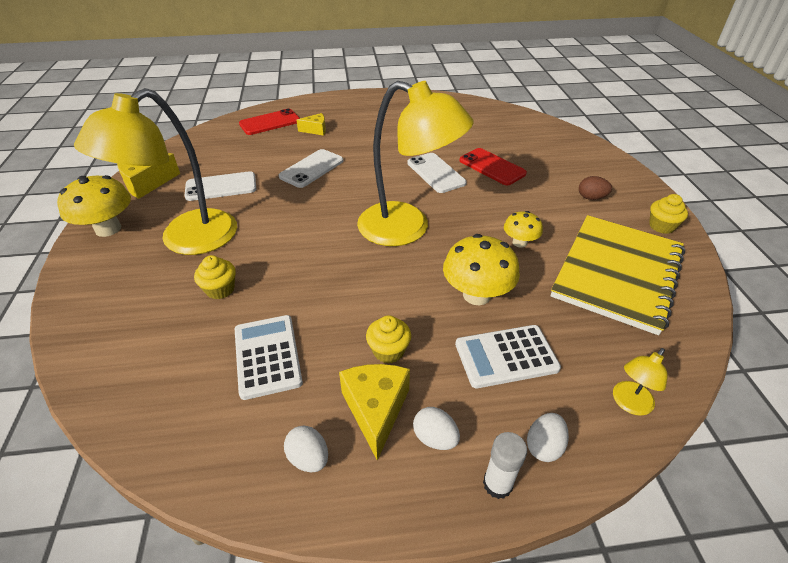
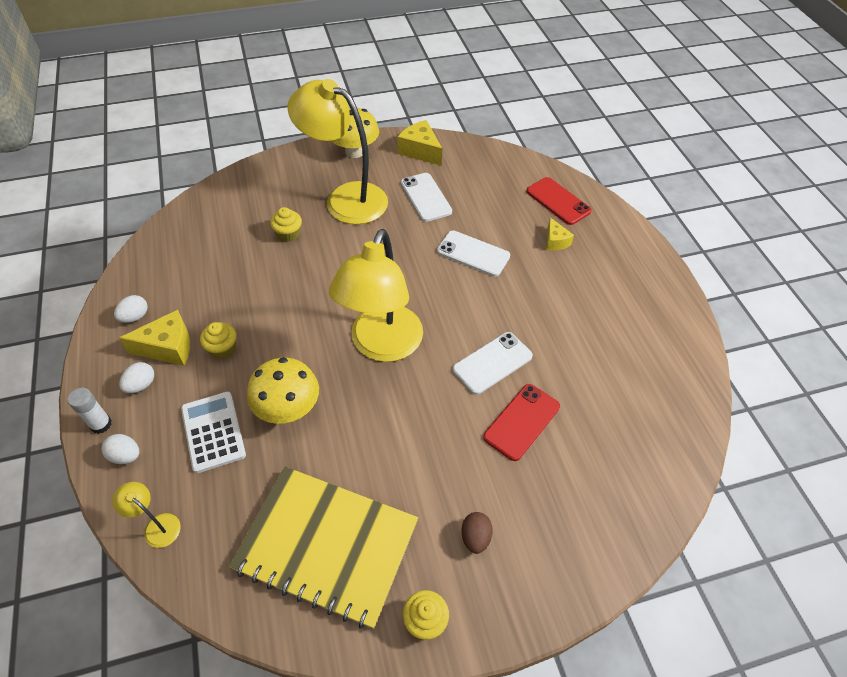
camera: 80 degrees right, 10 degrees up
(267, 356) = (220, 277): white calculator -> none
(519, 242) = (371, 448): yellow mushroom -> none

